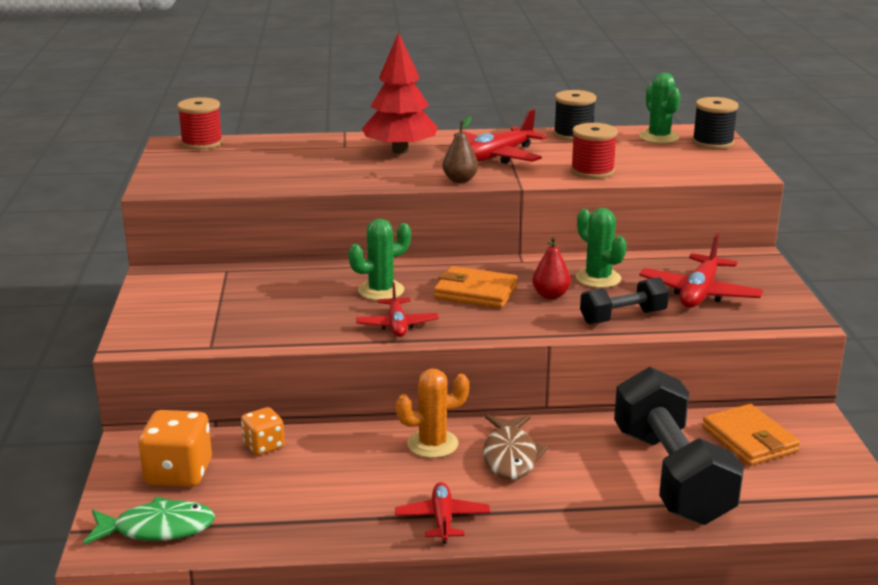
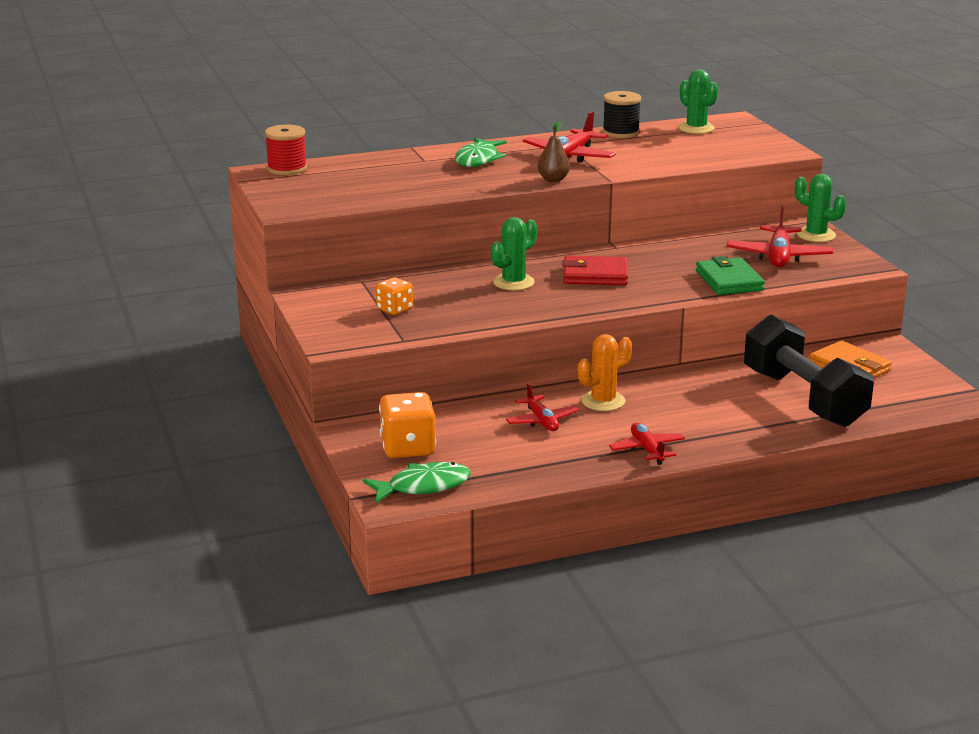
camera: 15 degrees left, 0 degrees up
(264, 446) = (463, 420): orange dice -> orange dice (394, 309)
(397, 325) = (548, 307): red plane -> red plane (541, 421)
(400, 151) = (478, 159): red tree -> green fish
(475, 292) = (595, 275): orange wallet -> red wallet
(510, 456) = (671, 401): brown fish -> none
(550, 295) = (659, 271): red pear -> none
(592, 171) = (661, 162): red spool -> none
(598, 278) = (689, 254): green cactus -> green cactus (816, 235)
(623, 317) = (729, 281): black dumbbell -> green wallet
(712, 142) = (745, 129): black spool -> none

